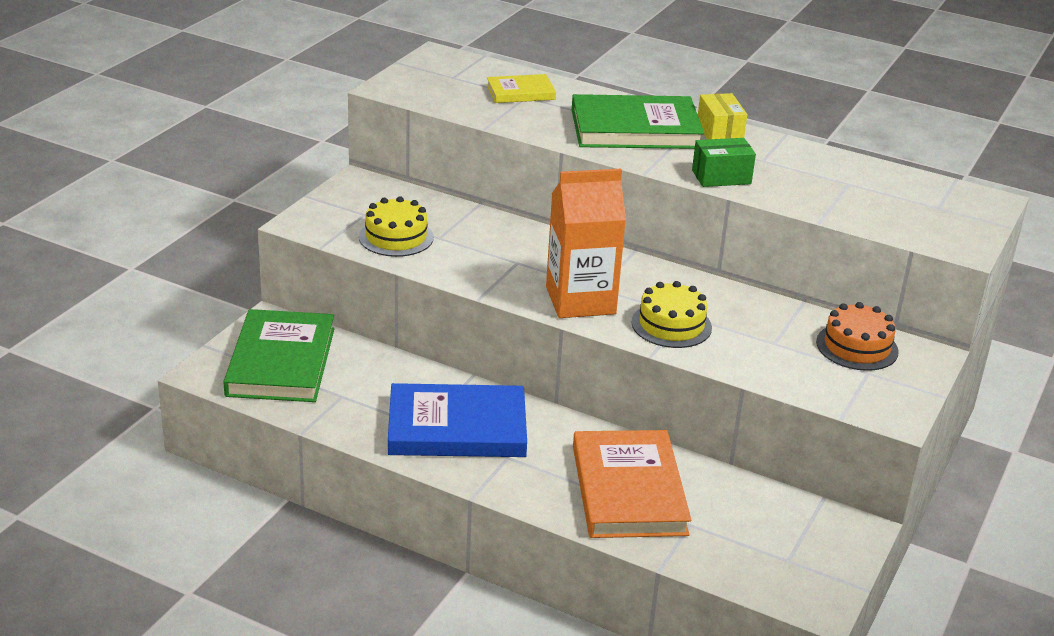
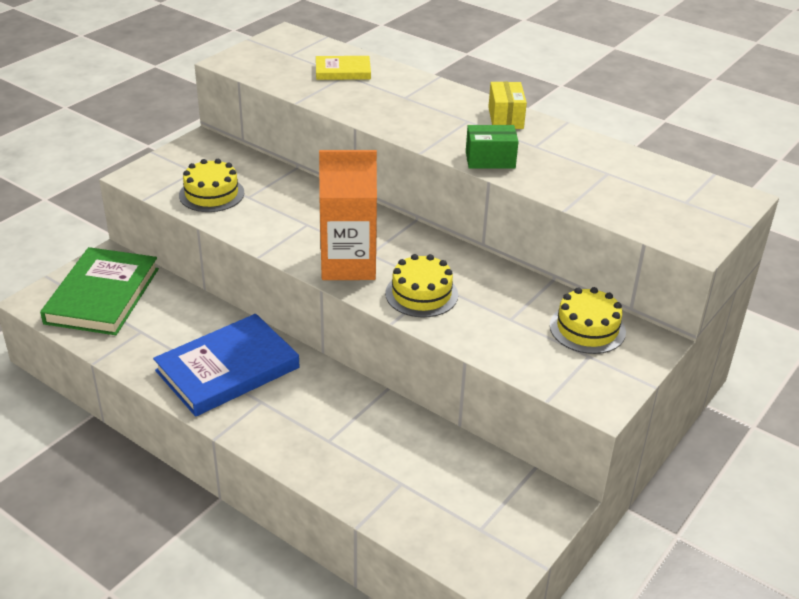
camera: 10 degrees right, 5 degrees up
(457, 427) = (227, 369): blue book -> blue book turned 45 degrees counterclockwise
(629, 490) = (357, 443): orange book -> none
(635, 129) = (430, 110): green book -> none
(857, 347) = (587, 329): orange cake -> yellow cake

